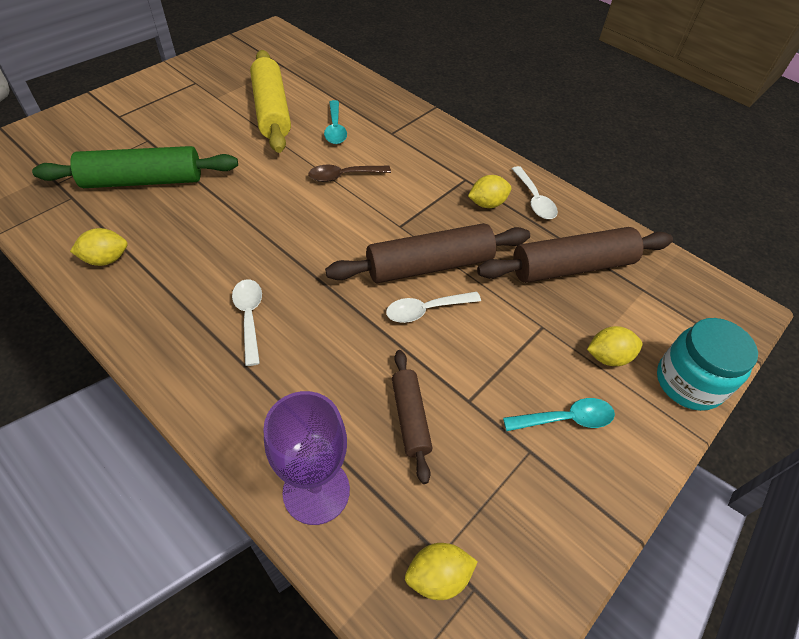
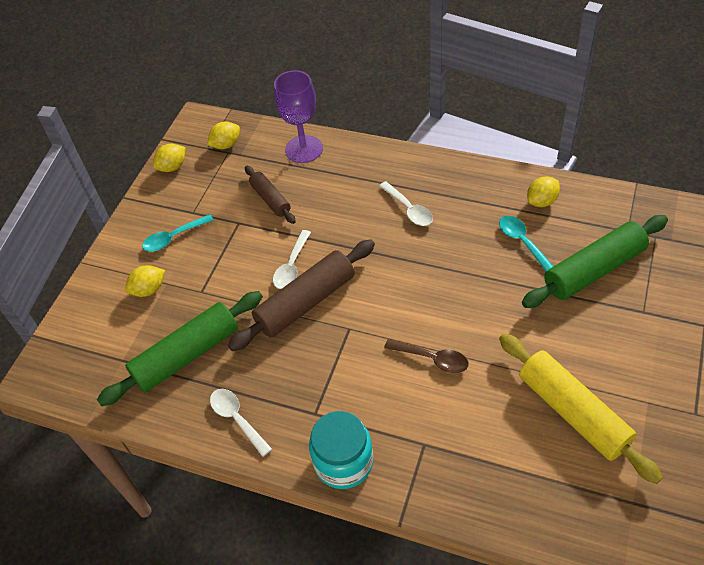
camera: 165 degrees right, 0 degrees up
(335, 129) = (486, 419): turquoise spoon -> turquoise spoon (522, 242)
(343, 176) = (432, 359): brown spoon -> brown spoon turned 60 degrees clockwise
(426, 310) = (291, 266): white spoon -> white spoon turned 150 degrees clockwise
(487, 204) = (281, 391): yellow lemon -> yellow lemon (172, 167)
(572, 267) = (186, 355): brown rolling pin -> green rolling pin
(688, 382) = (89, 296): turquoise jar -> turquoise jar (343, 462)

